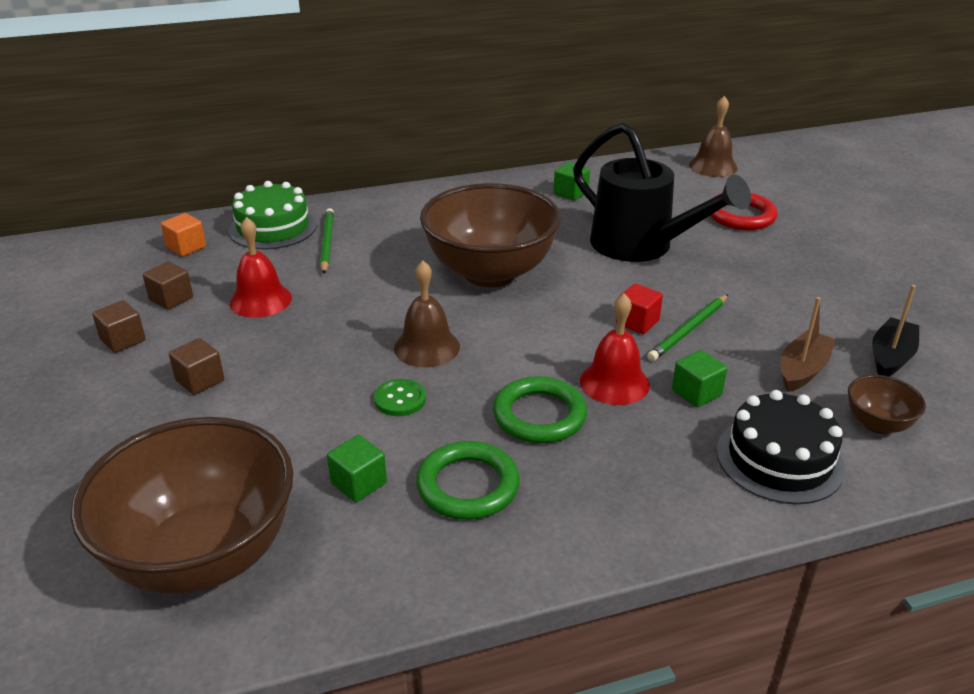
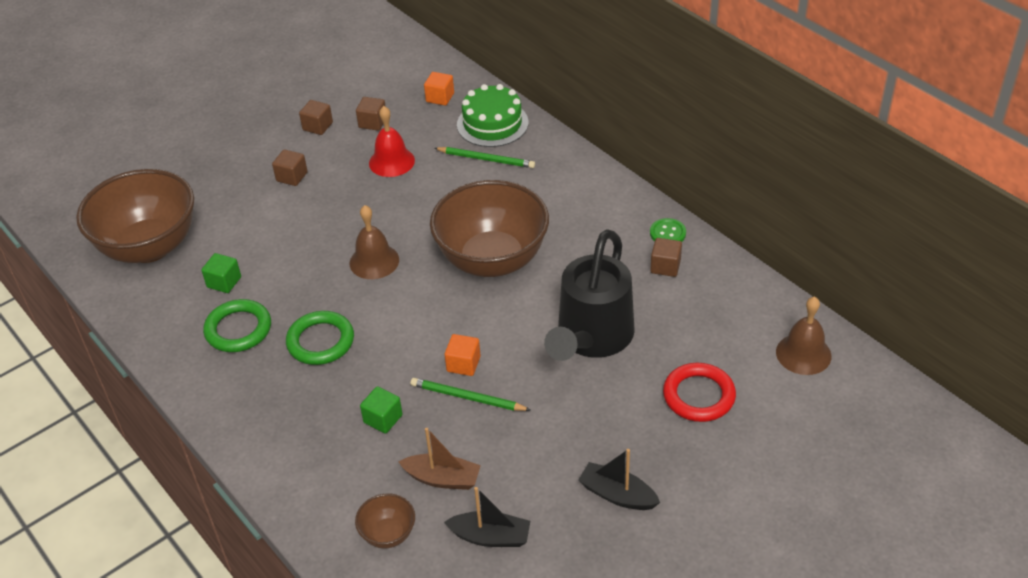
camera: 70 degrees right, 10 degrees up
(327, 243) = (486, 159): green pencil -> green pencil turned 45 degrees clockwise
(400, 399) = (310, 270): green button -> green button (667, 233)
(571, 193) = (665, 266): green cube -> brown cube
(614, 382) = (375, 370): red bell -> none
(637, 322) = (463, 364): red cube -> orange cube
(779, 459) = (322, 479): black cake -> none
(849, 278) = (617, 495): none -> black boat

